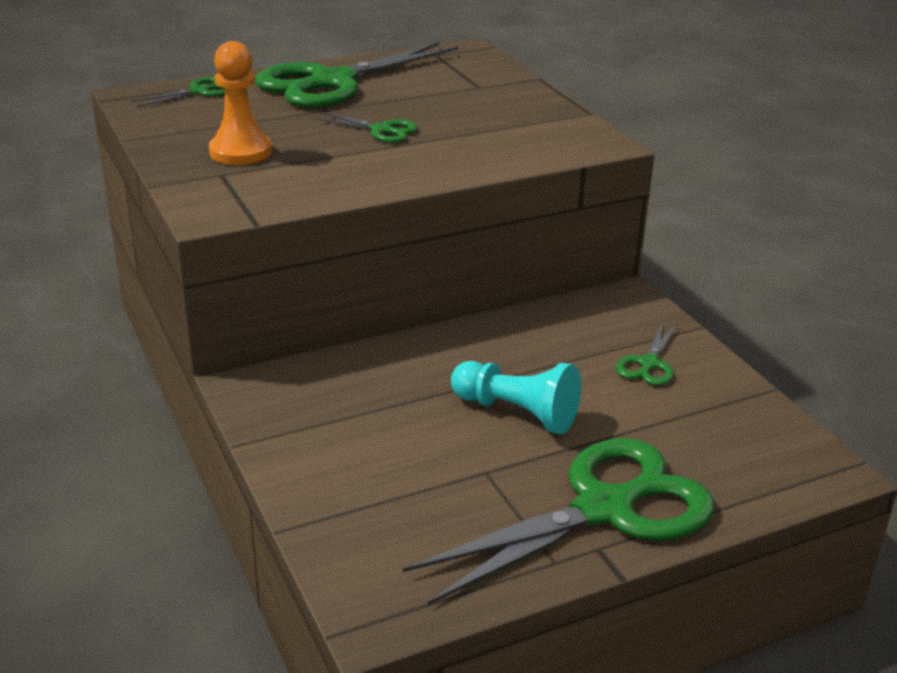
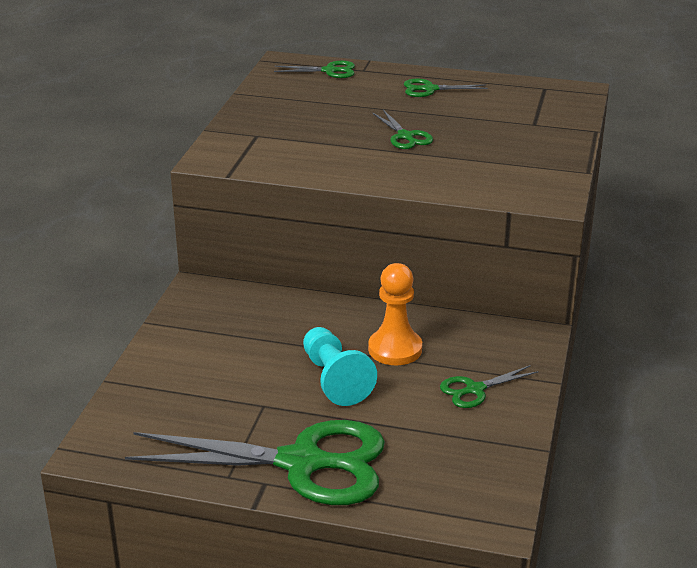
camera: 40 degrees right, 0 degrees up
(240, 152) = (290, 123): orange pawn -> orange pawn (395, 349)
(333, 82) = (430, 89): green scissors -> green scissors, size x0.43

